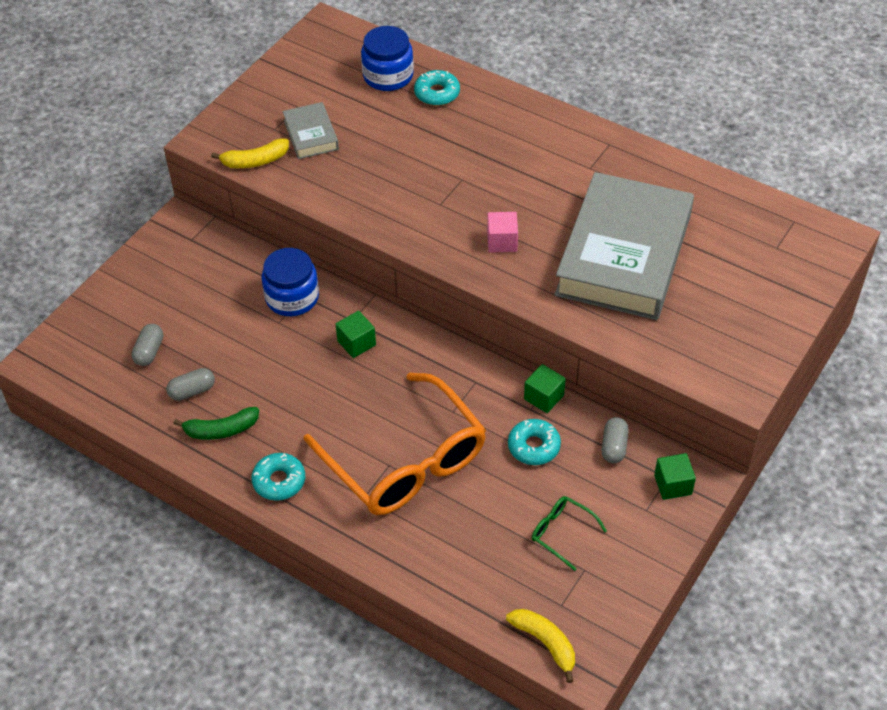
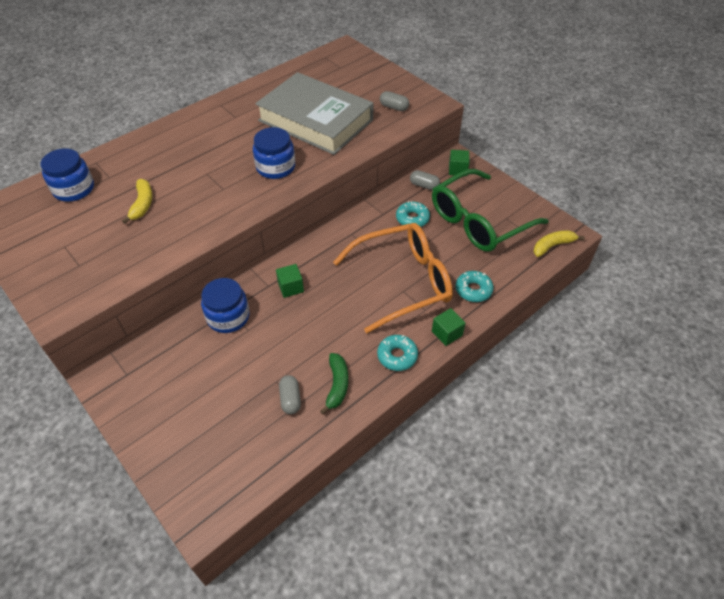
camera: 75 degrees left, 0 degrees up
(149, 351) = (234, 424): grey capsule -> grey capsule (394, 107)
(255, 161) = (107, 283): yellow banana -> yellow banana (142, 204)
(311, 135) = (103, 244): grey book -> none
(437, 93) = (113, 168): turquoise donut -> turquoise donut (473, 290)
(502, 242) = (275, 167): pink cube -> blue jar
(544, 397) = (376, 206): green cube -> green cube (447, 333)
(562, 533) = (478, 221): green glasses -> green glasses, size x2.47

